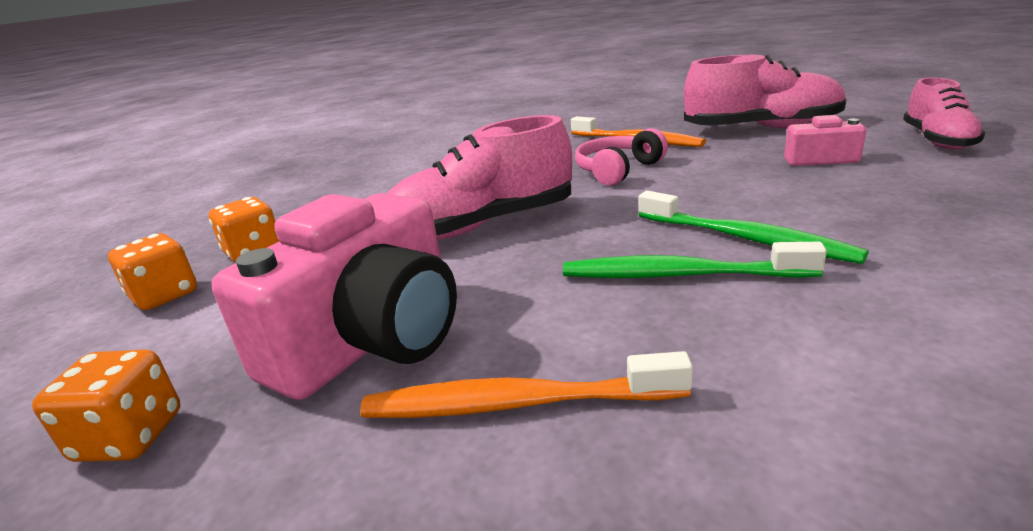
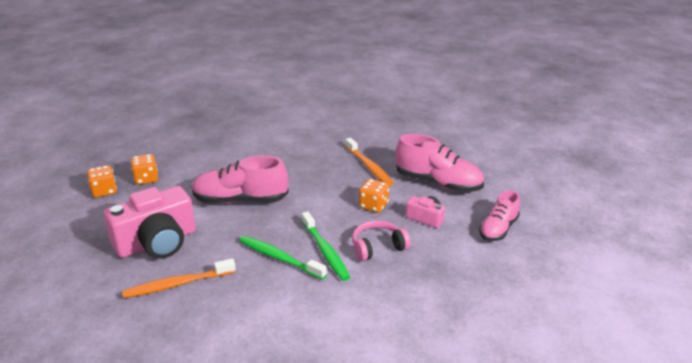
camera: 20 degrees right, 5 degrees up
(130, 436) = (71, 250): orange dice -> orange dice (373, 206)
(515, 404) = (177, 284): orange toothbrush -> orange toothbrush turned 45 degrees counterclockwise
(617, 170) = (332, 186): pink headphones -> pink headphones (378, 247)

